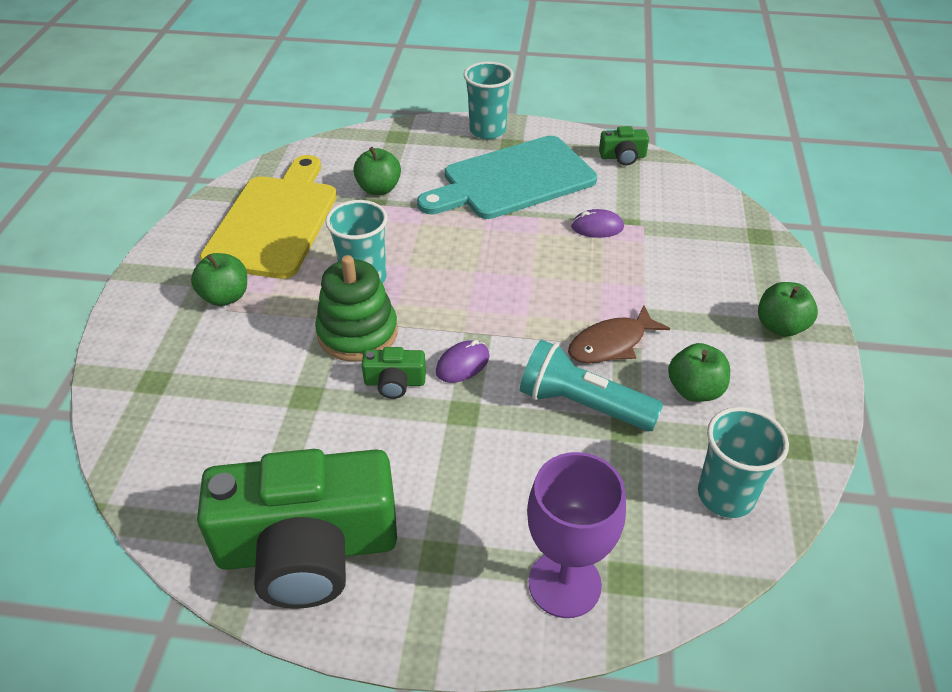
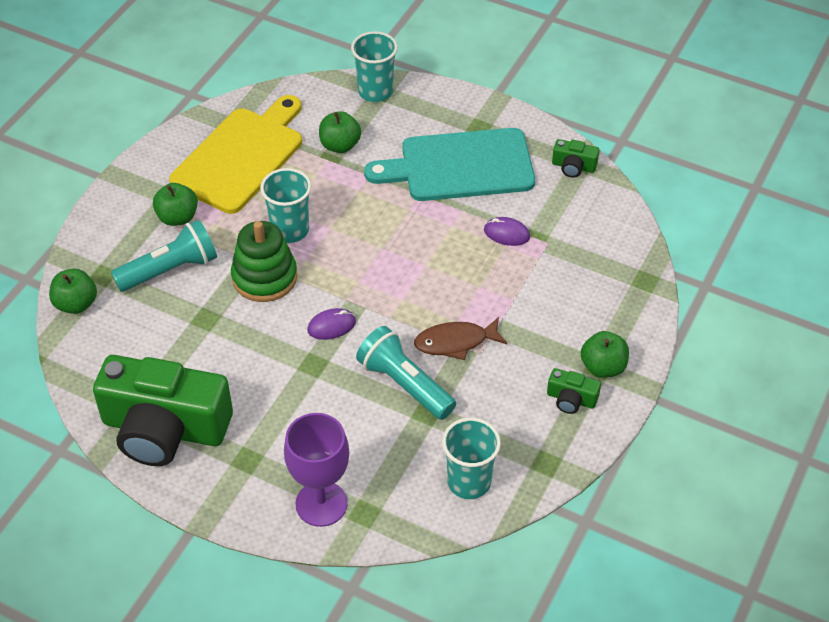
camera: 20 degrees right, 5 degrees up
(238, 354) = (170, 270): none -> turquoise flashlight
(394, 382) = (274, 326): green camera -> green camera (571, 399)
(487, 130) = (465, 106): turquoise cup -> turquoise cup (375, 91)
(694, 390) = (497, 398): green apple -> green apple (76, 304)

